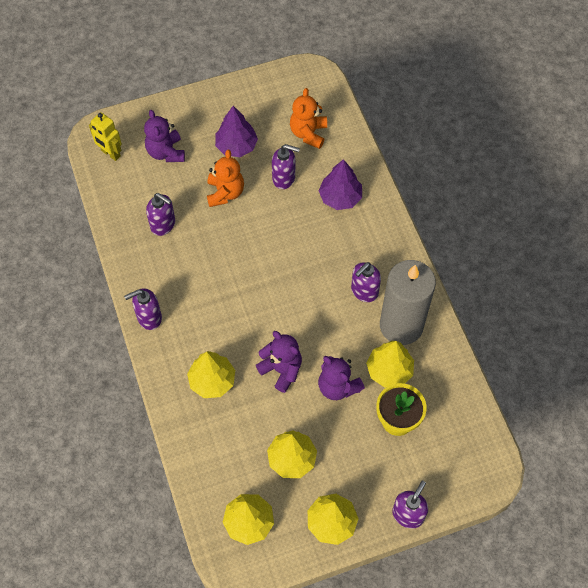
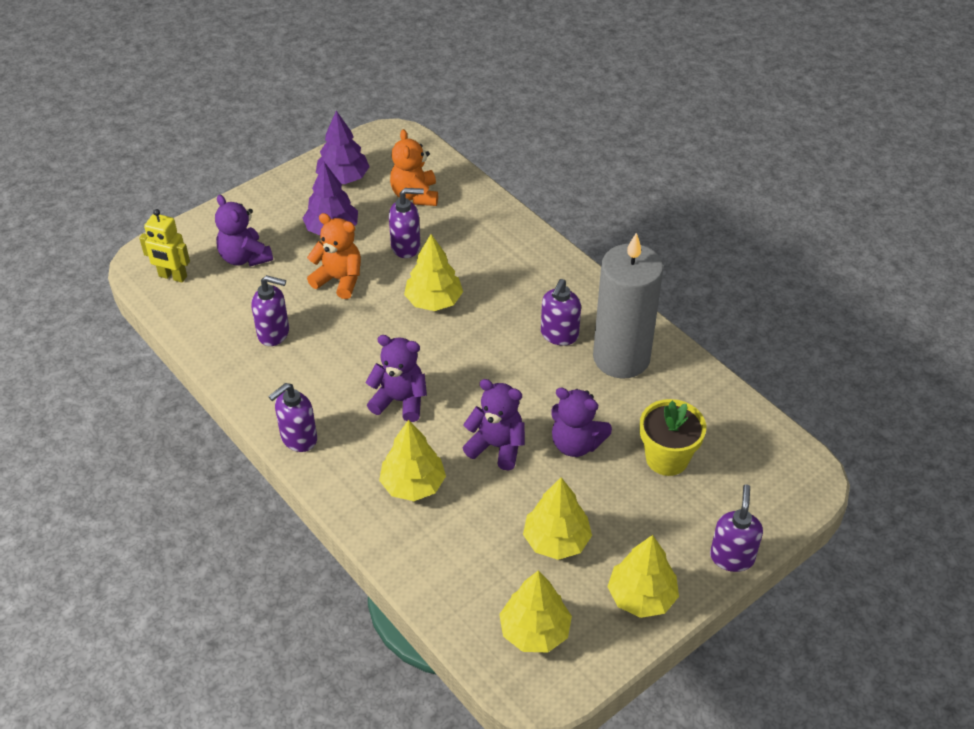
camera: 20 degrees left, 15 degrees down
(225, 193) = (339, 280): orange teddy bear -> orange teddy bear turned 45 degrees counterclockwise
(229, 310) = (400, 401): none -> purple teddy bear
(340, 197) = (484, 248): purple tree -> purple tree (343, 178)
(389, 370) = (630, 408): yellow tree -> yellow tree (433, 301)

